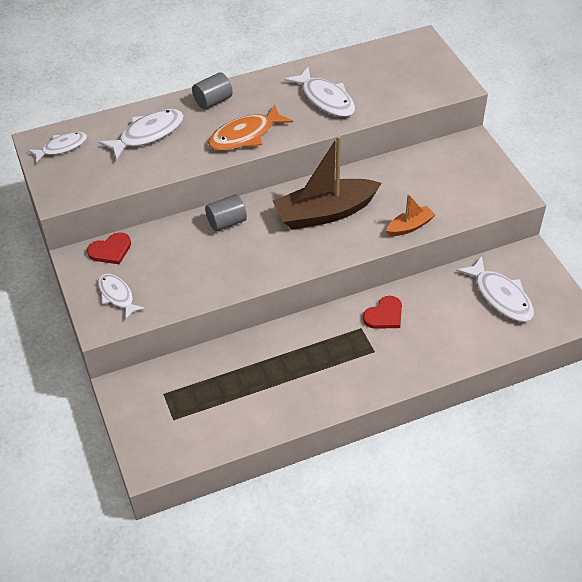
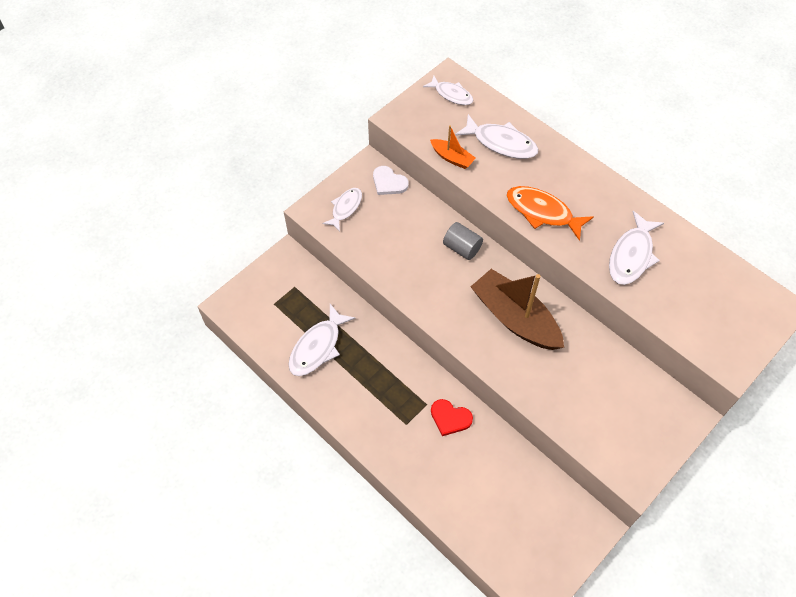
camera: 65 degrees right, 10 degrees up
(110, 250) = (389, 182): red heart -> white heart
(213, 101) = (571, 170): grey cylinder -> none
(409, 226) = (537, 395): orange boat -> orange boat (452, 158)
(500, 296) = (524, 514): white fish -> white fish (318, 347)

